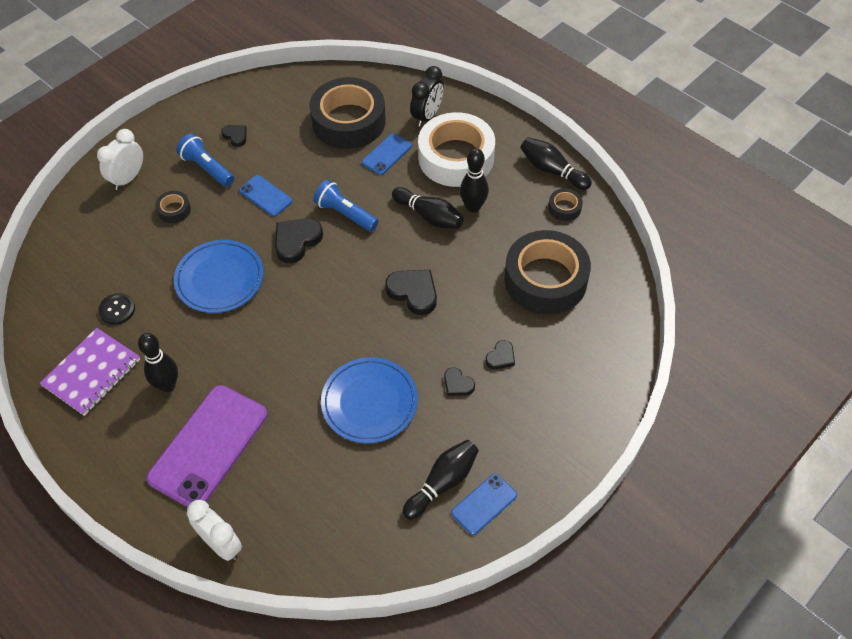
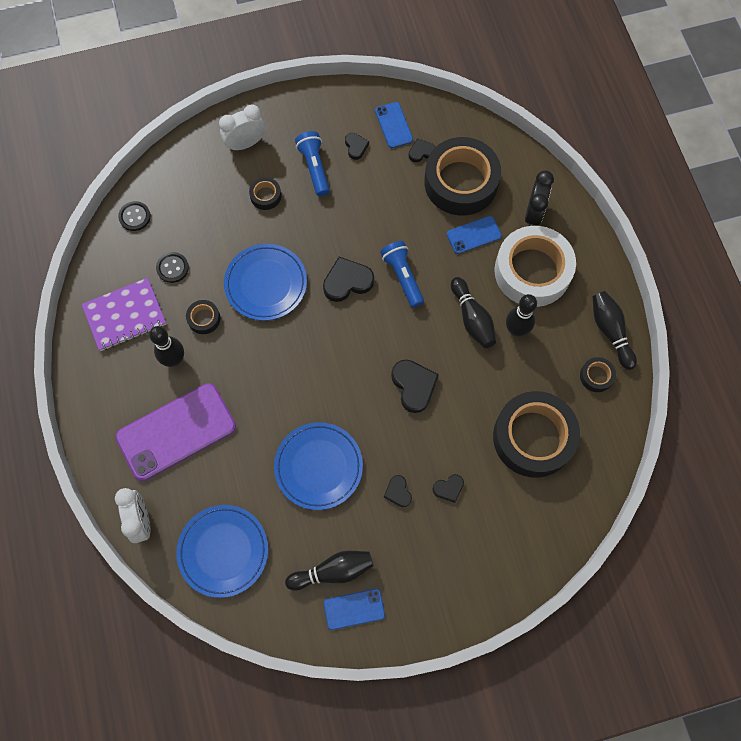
camera: 30 degrees right, 15 degrees up
(51, 285) = (135, 217): none -> black button
(176, 336) = (204, 319): none -> black tape
(265, 196) = (347, 222): blue phone -> blue phone (393, 125)
(298, 114) = (421, 152): none -> black heart
(324, 525) = (223, 551): none -> blue plate
(427, 116) = (533, 213): black clock -> black clock turned 45 degrees counterclockwise

